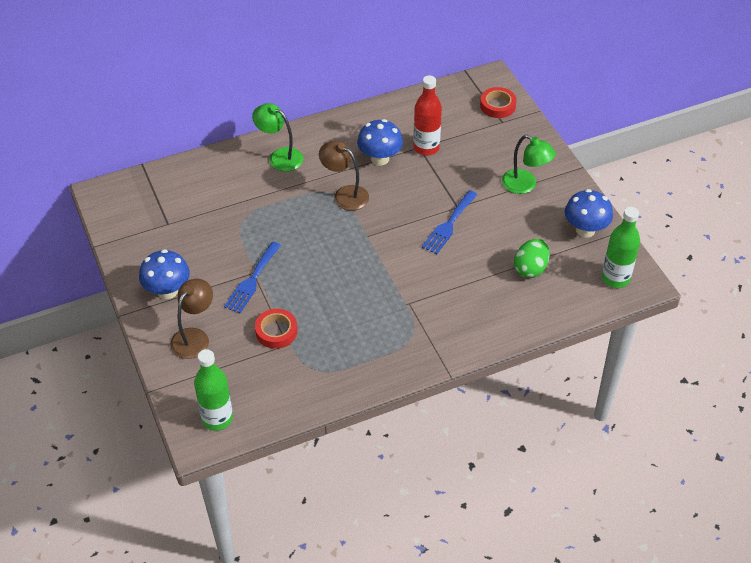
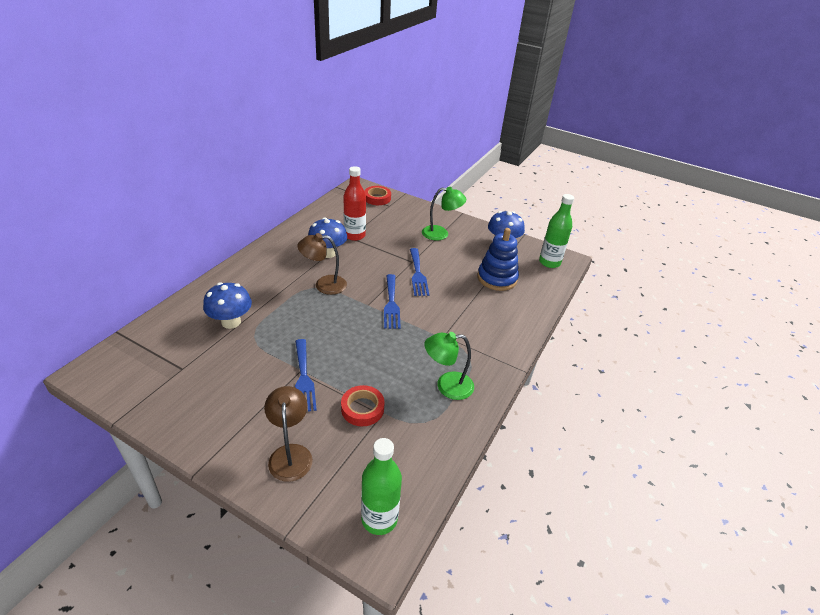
camera: 40 degrees left, 10 degrees down
(167, 291) = (228, 426): blue mushroom -> blue mushroom (231, 322)
(280, 156) = (247, 279): green lamp -> green lamp (447, 386)
(390, 245) = (391, 304): none -> blue fork
(530, 269) = (497, 278): green egg -> blue stacking toy

